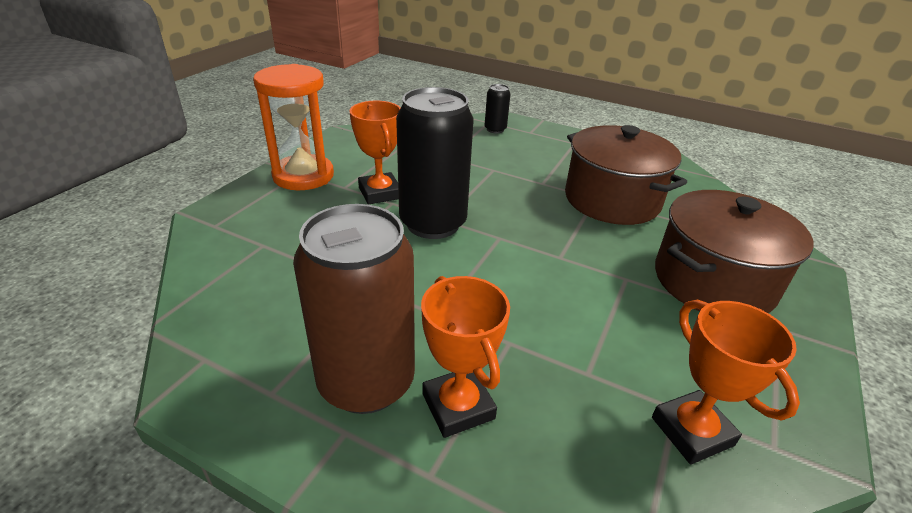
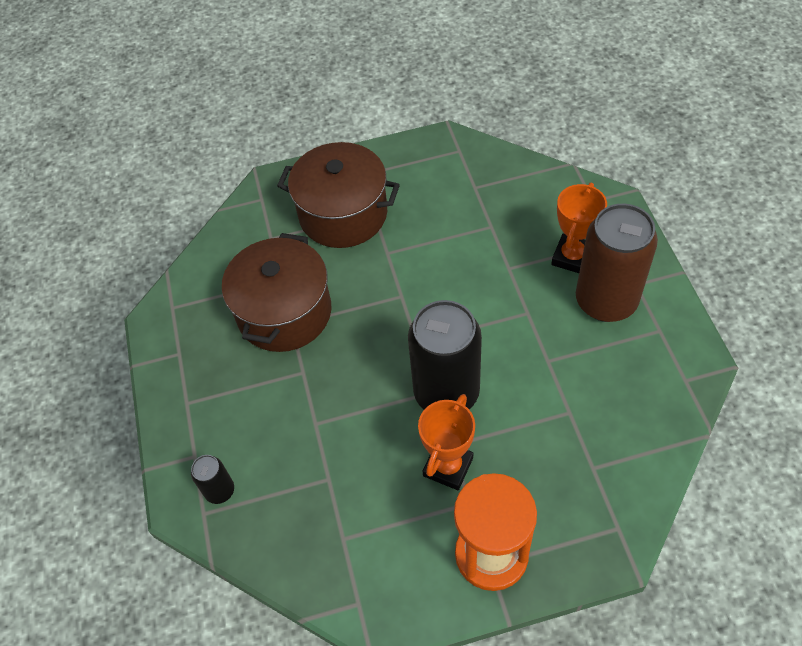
camera: 125 degrees left, 20 degrees up
(692, 431) = (483, 176): orange trophy -> none

